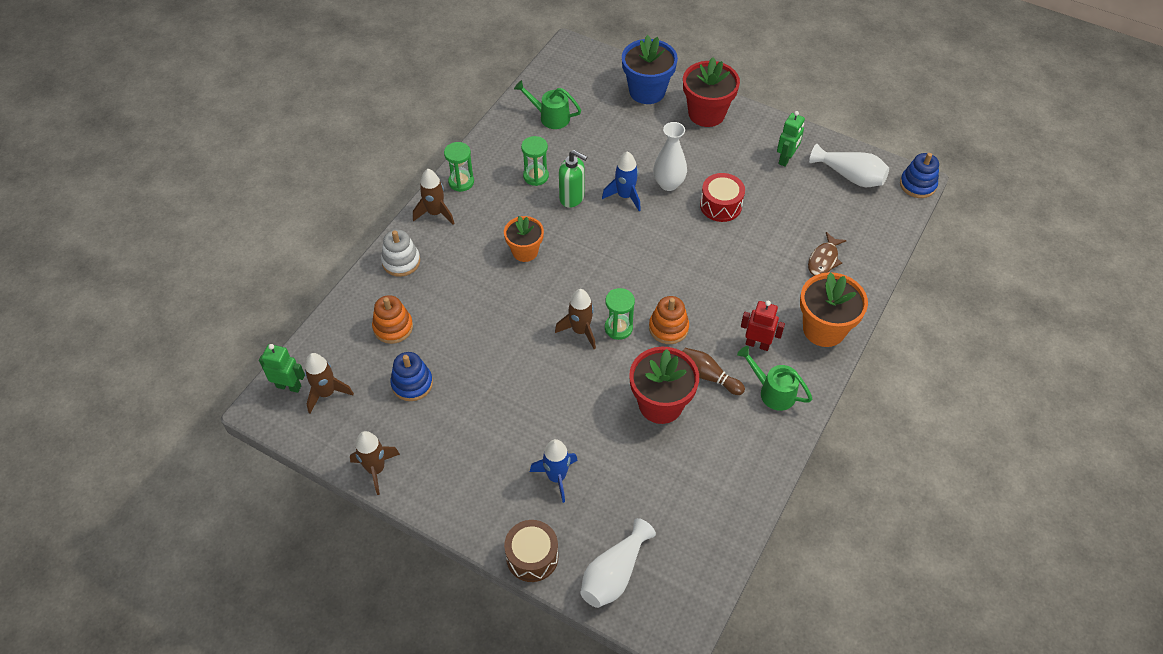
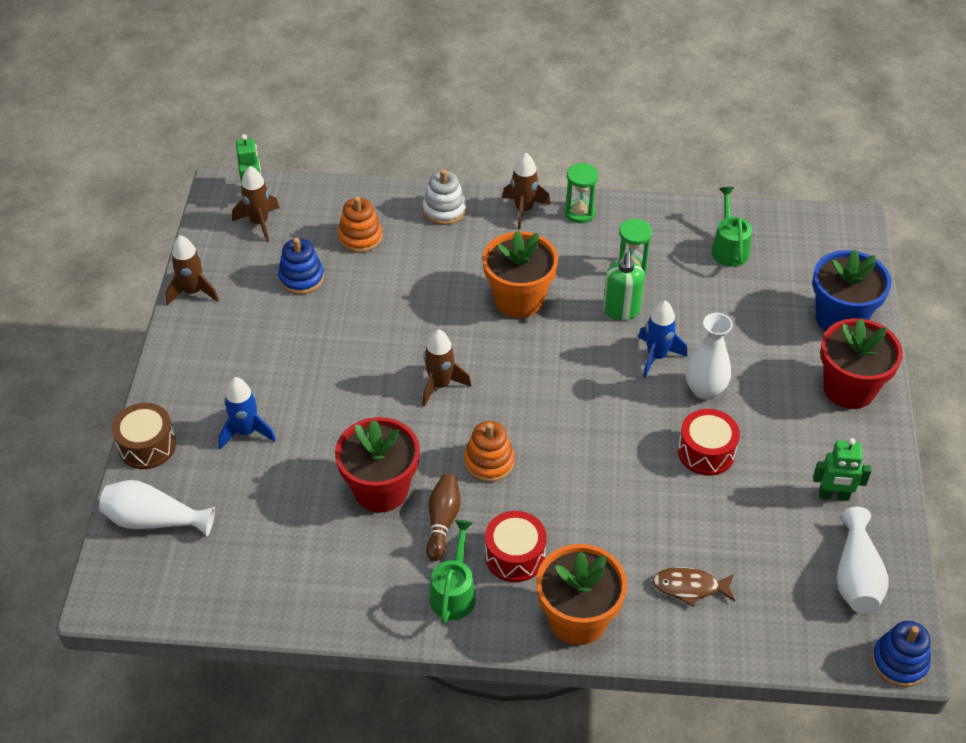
camera: 65 degrees right, 5 degrees down
(525, 251) = (519, 299): orange flower pot -> orange flower pot, size x1.55
(618, 328) = (463, 417): green hourglass -> none
(757, 344) = (515, 556): red robot -> red drum

